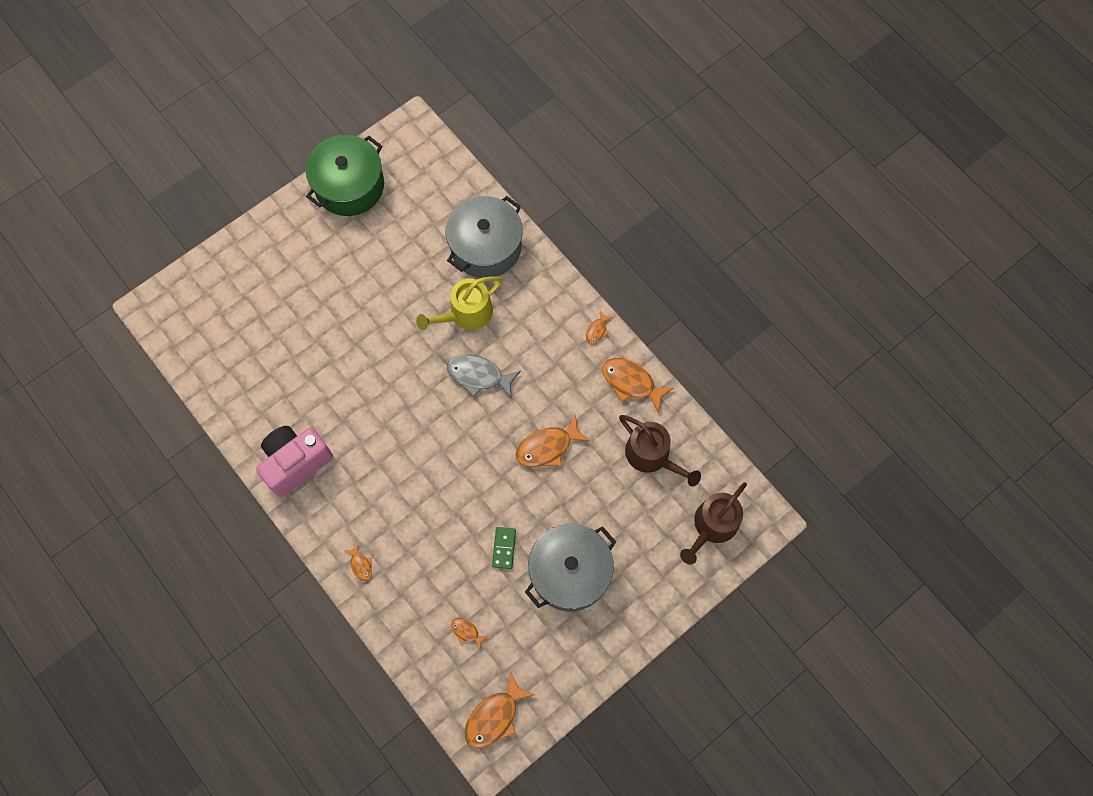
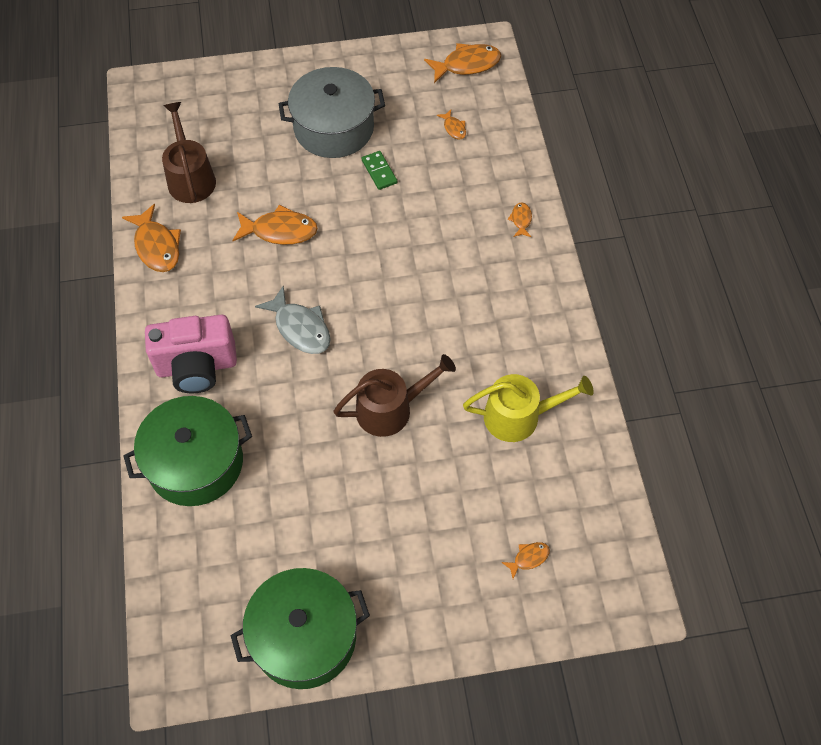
camera: 150 degrees left, 10 degrees down
(296, 463) = (539, 338): pink camera -> pink camera (197, 367)
(466, 314) = (269, 398): yellow watering can -> yellow watering can (519, 416)
(486, 247) = (195, 463): grey pot -> green pot
(504, 548) = (379, 171): green domino -> green domino turned 60 degrees counterclockwise
(597, 330) = (148, 310): orange fish -> orange fish (528, 558)
(712, 526) = (185, 103): brown watering can -> brown watering can (390, 409)

